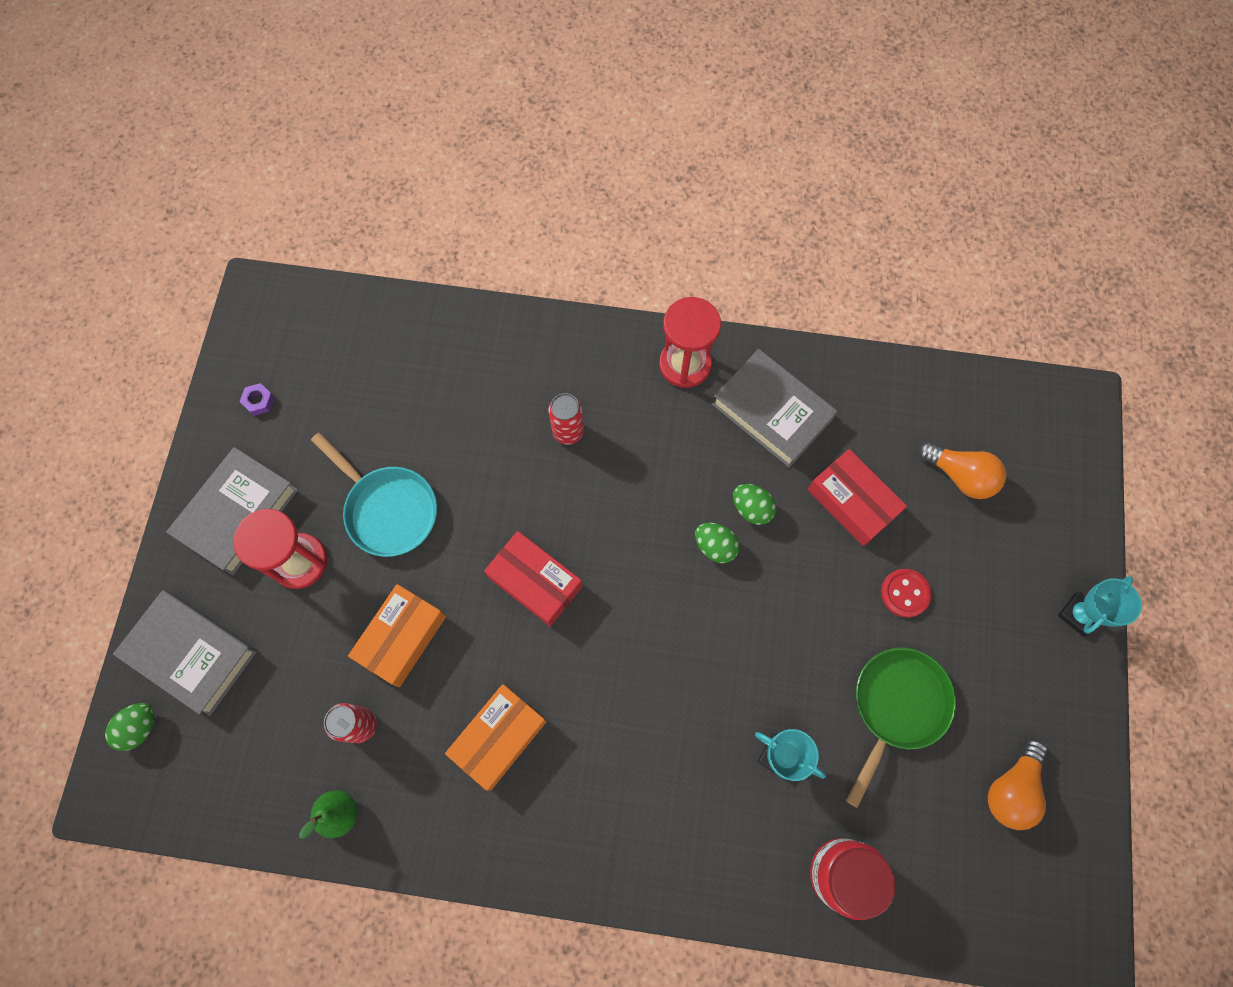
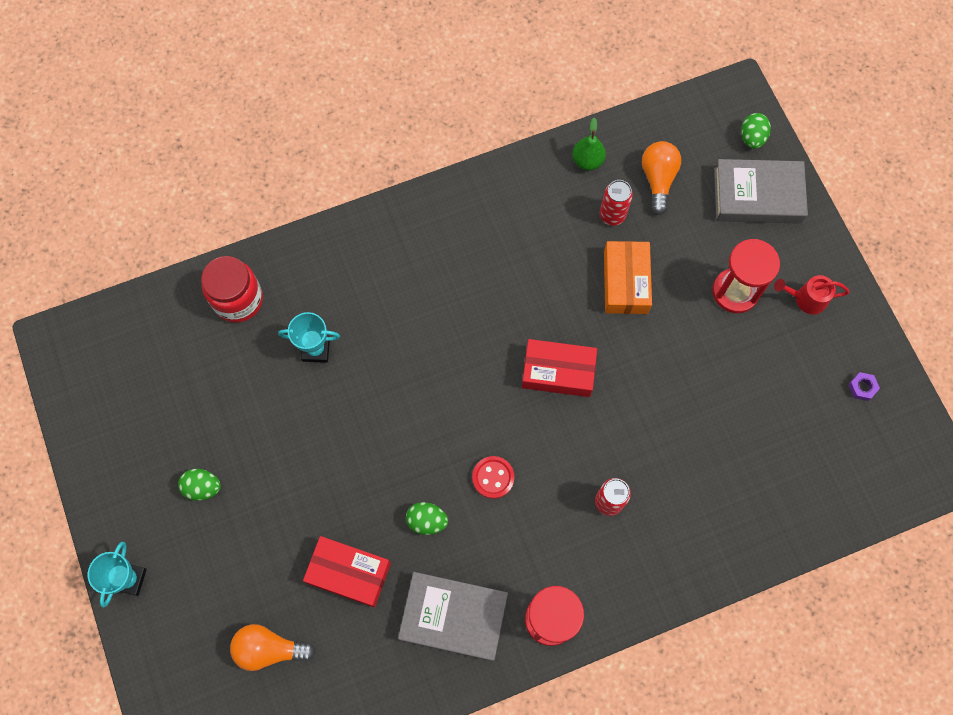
camera: 150 degrees right, 0 degrees up
(238, 513) = (805, 299): grey book -> red watering can
(388, 509) = (701, 363): turquoise pan -> none
(499, 737) = (515, 257): orange box -> none
(715, 546) = (439, 474): green egg -> green egg (203, 487)
(896, 706) = (246, 429): green pan -> none
(905, 593) = (274, 519): red button -> red button (493, 477)
(1011, 788) = (140, 417): orange light bulb -> orange light bulb (658, 179)

